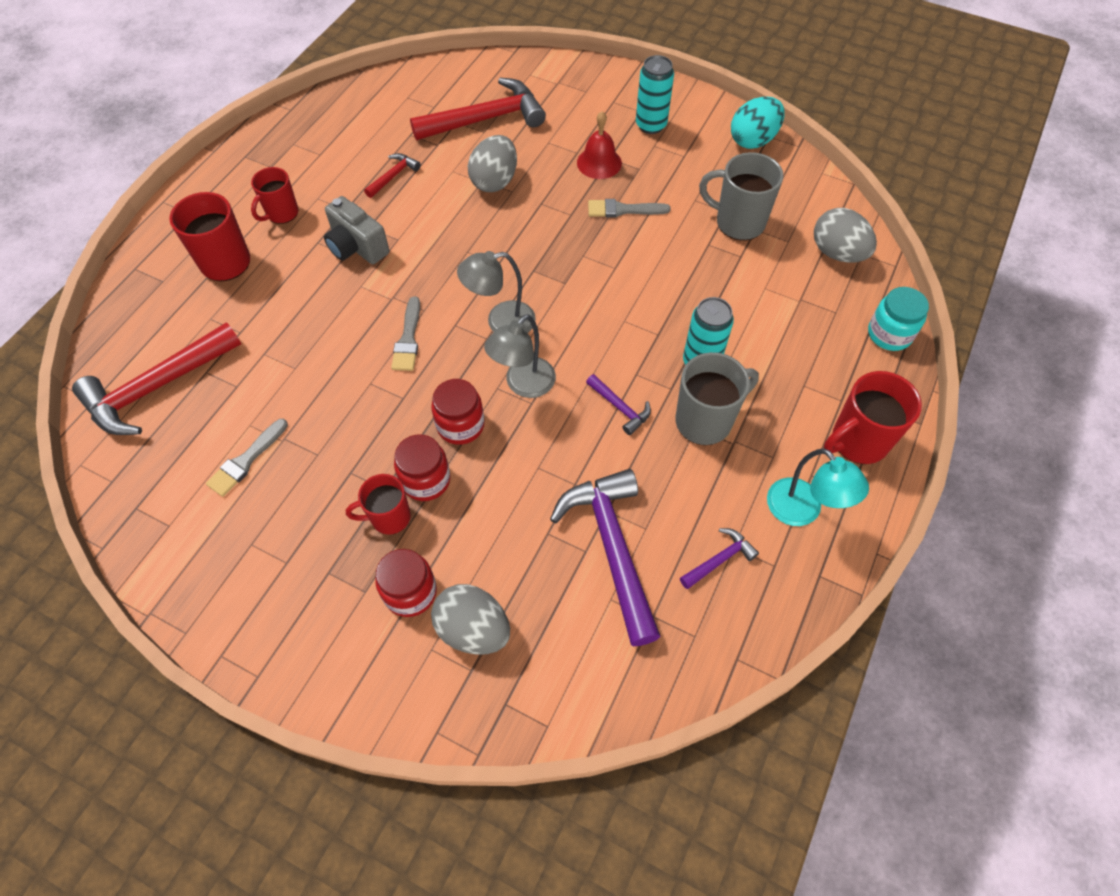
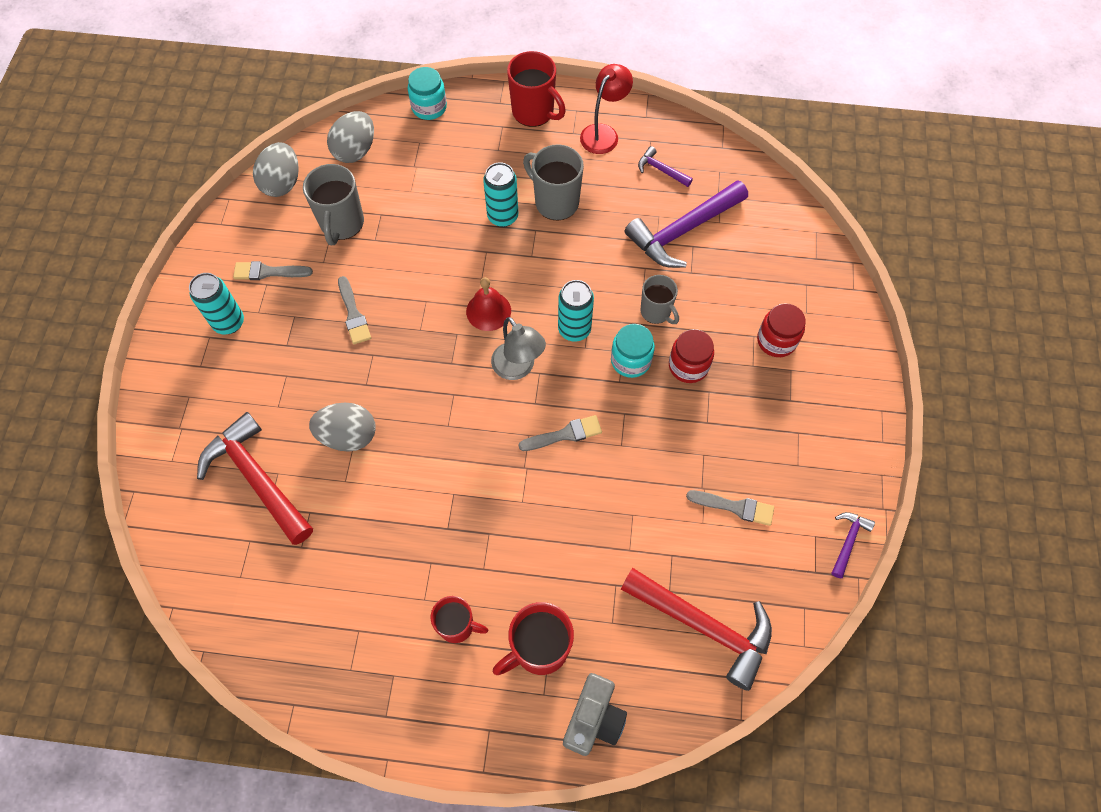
camera: 110 degrees left, 5 degrees up
(357, 247) = (476, 527): grey camera -> grey camera (593, 719)
(389, 517) = (729, 378): red mug -> none
(393, 176) = (369, 536): red hammer -> none
(460, 425) = (630, 360): red jar -> turquoise jar
(473, 629) = (780, 293): grey egg -> grey egg (282, 183)
(509, 473) = (656, 312): none -> grey mug
(523, 385) = (574, 329): grey lamp -> turquoise can
(599, 163) = (295, 352): red bell -> red bell (488, 311)
(620, 408) = (567, 258): purple hammer -> purple hammer (848, 541)
(698, 159) = (268, 272): none -> grey brush
(753, 140) = (230, 234): turquoise egg -> none
(802, 511) = (603, 133): turquoise lamp -> red lamp

